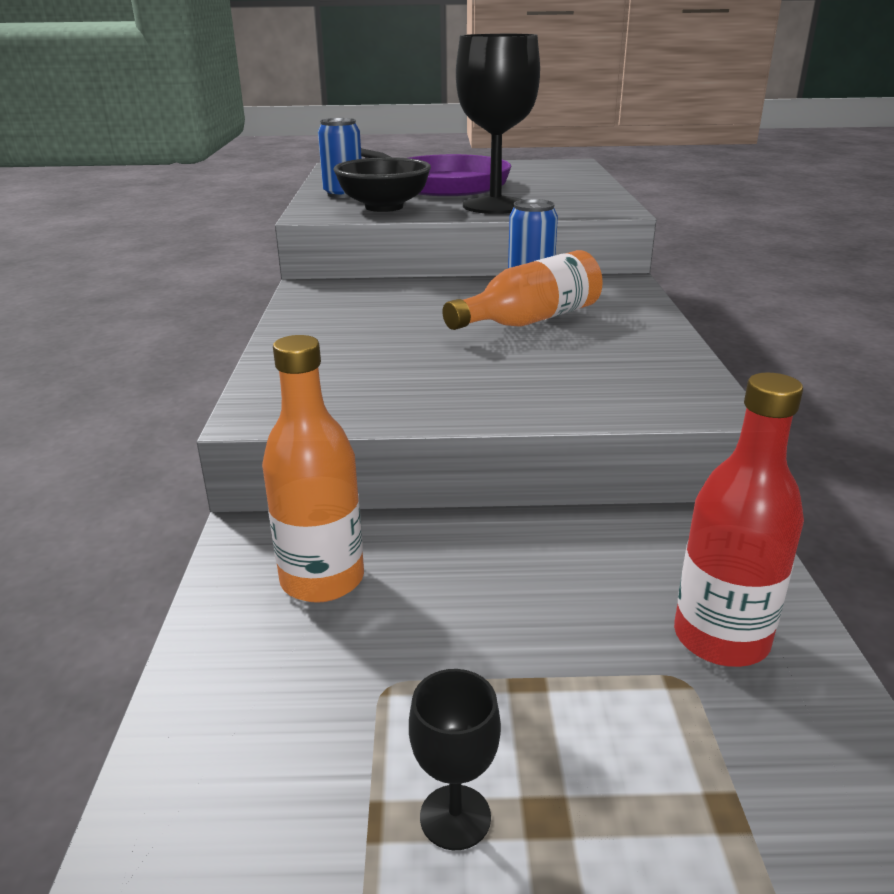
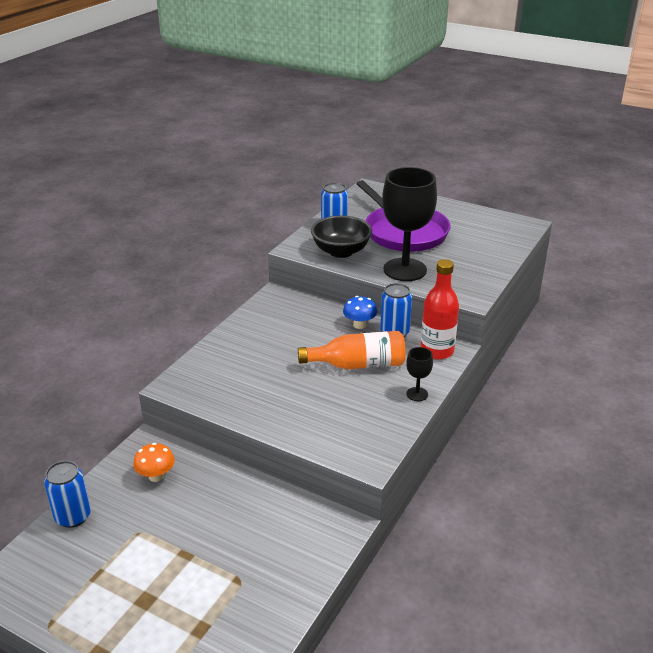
camera: 30 degrees right, 5 degrees up
(200, 723) = (73, 516): none -> blue can
(322, 579) = (156, 476): orange bottle -> orange mushroom
(455, 817) = (119, 586): black goblet -> black goblet (417, 394)
(473, 288) = (359, 325): none -> blue mushroom
(721, 638) = (274, 573): red bottle -> red bottle (437, 351)

